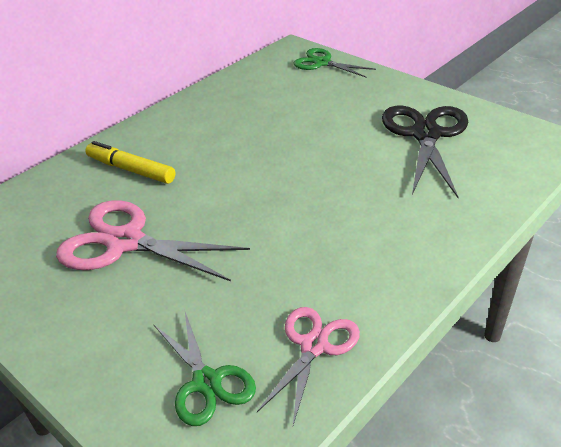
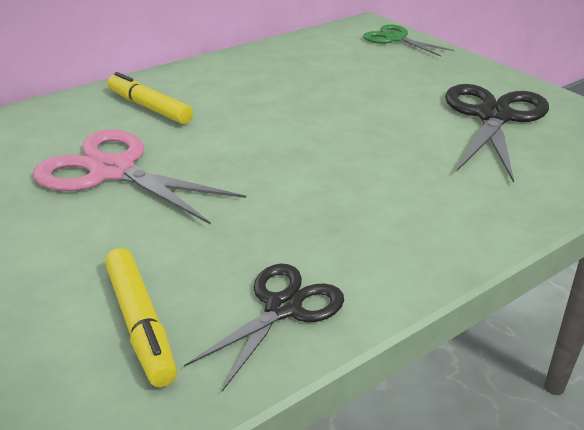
camera: 10 degrees right, 5 degrees down
(206, 382) = (140, 323): green scissors -> yellow marker
(314, 346) = (283, 308): pink scissors -> black scissors

